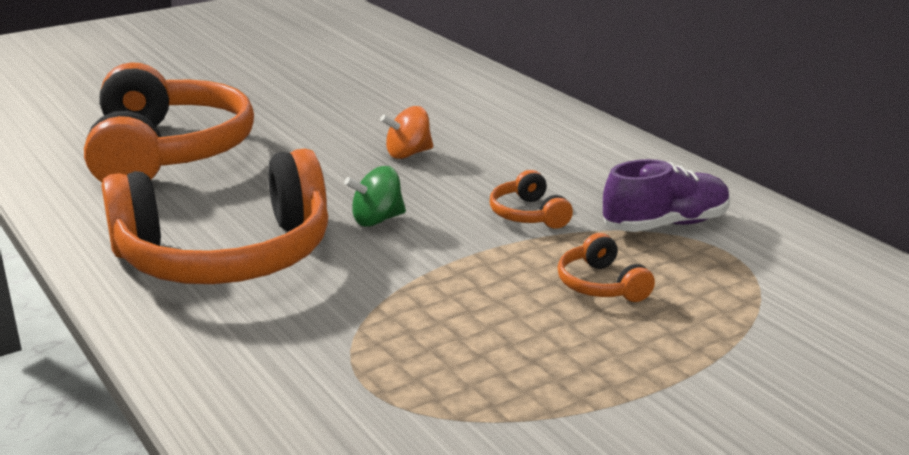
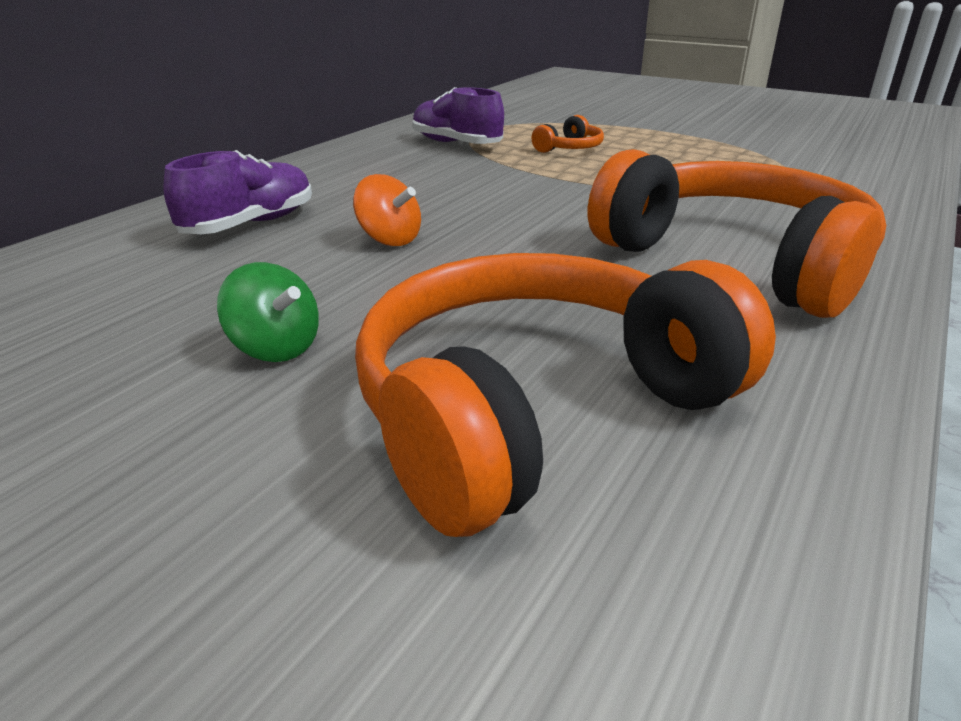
camera: 115 degrees left, 5 degrees up
(377, 220) = (568, 220): green spinning top -> green spinning top (276, 348)
(483, 120) = (250, 225): none -> purple shoe
(528, 214) = (486, 176): orange headphones -> none

